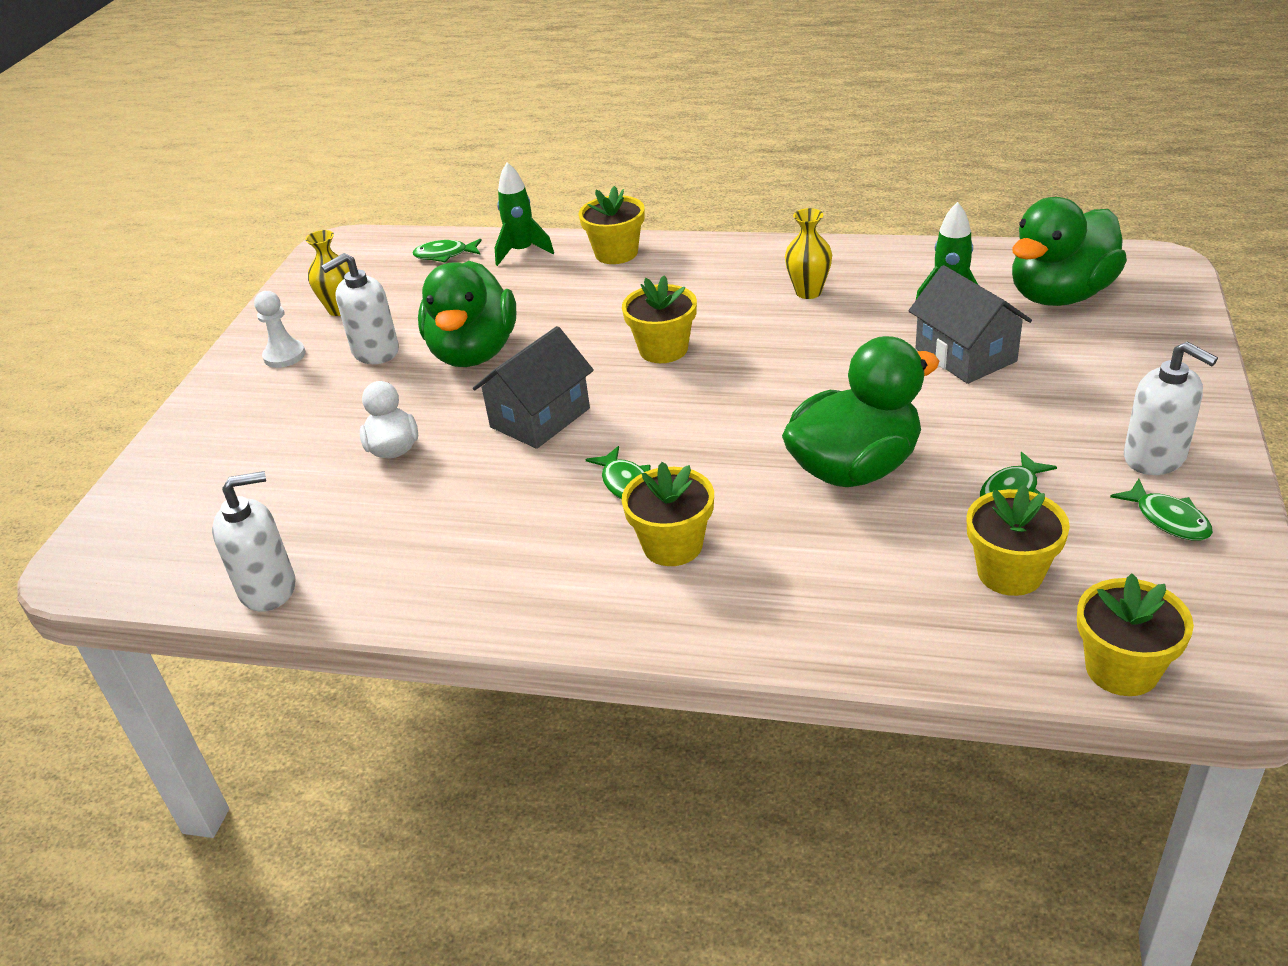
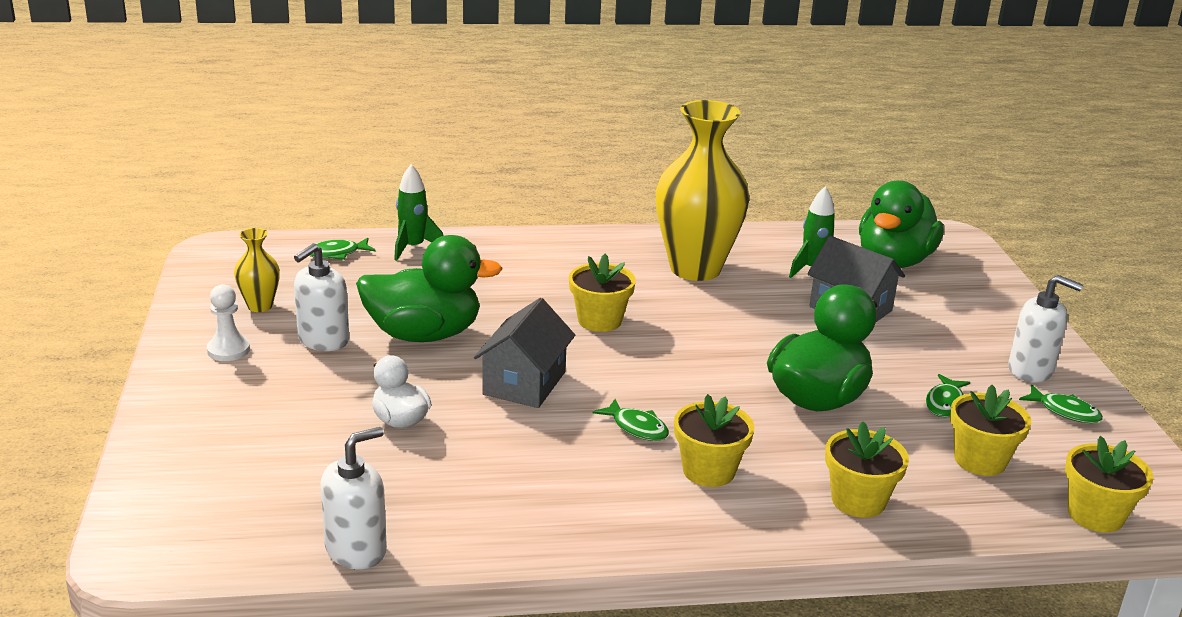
camera: 25 degrees left, 10 degrees down
(474, 352) = (424, 334): green duck -> green duck turned 75 degrees counterclockwise
(616, 253) = (504, 245): yellow flower pot -> yellow flower pot (858, 500)
(808, 292) = (695, 269): yellow vase -> yellow vase, size x2.26

